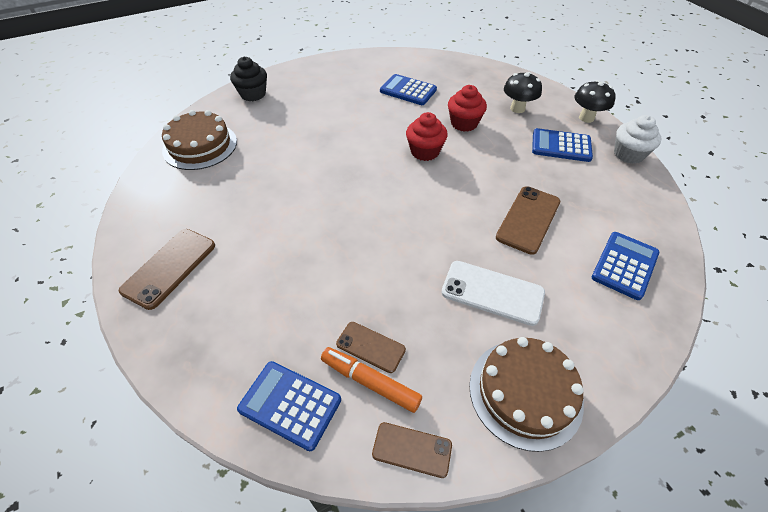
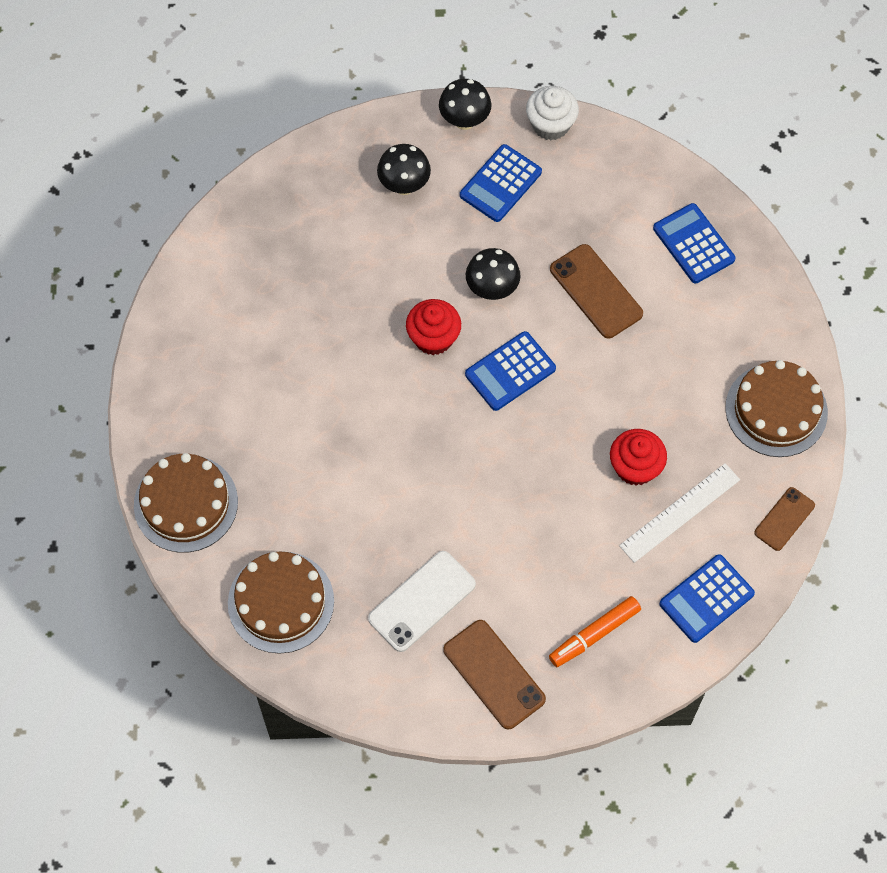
camera: 65 degrees left, 15 degrees up
(253, 94) = (186, 503): black cupcake -> brown cake
(370, 347) = (679, 512): brown phone -> white ruler
(370, 382) = (714, 526): orange marker -> orange marker (594, 634)
(408, 90) = (290, 295): blue calculator -> blue calculator (510, 371)
(464, 123) = (401, 265): red cupcake -> red cupcake (635, 467)
(482, 166) = (492, 289): none -> black mushroom
(492, 292) = (670, 379): white phone -> white phone (422, 601)

